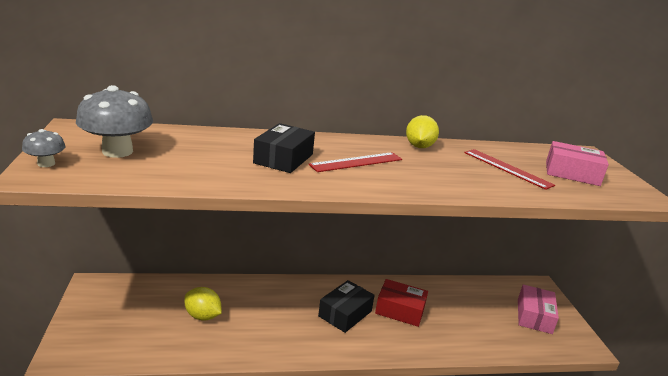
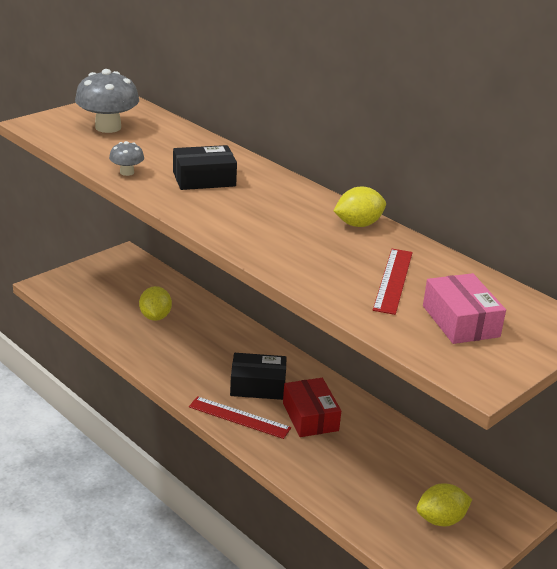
camera: 55 degrees right, 5 degrees up
(46, 164) = (53, 119): grey mushroom -> grey mushroom (127, 172)
(356, 162) = (256, 207): red ruler -> red ruler (239, 417)
(534, 316) = (441, 520): pink box -> yellow lemon

